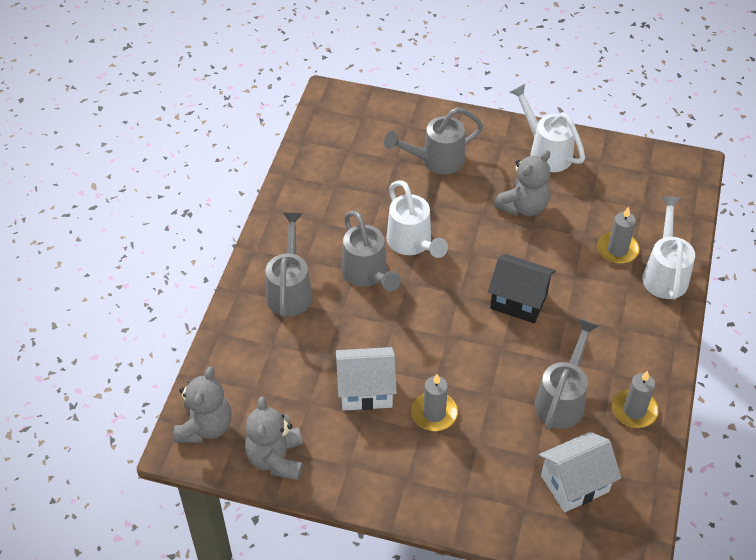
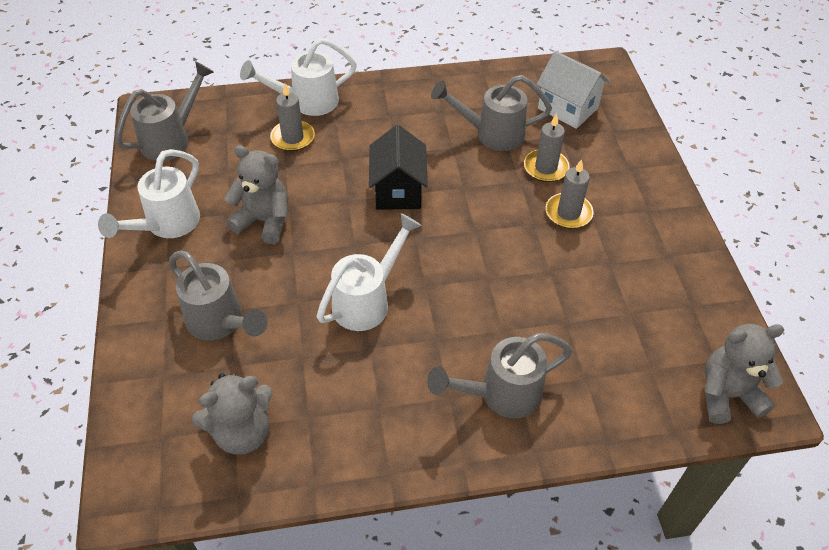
camera: 115 degrees left, 0 degrees up
(276, 459) = (709, 315): grey teddy bear -> grey teddy bear (242, 432)
(366, 390) = (582, 272): white house -> none
(368, 275) = (435, 326): grey watering can -> grey watering can (172, 139)
(634, 410) = (472, 91): grey candle -> grey candle (546, 168)

